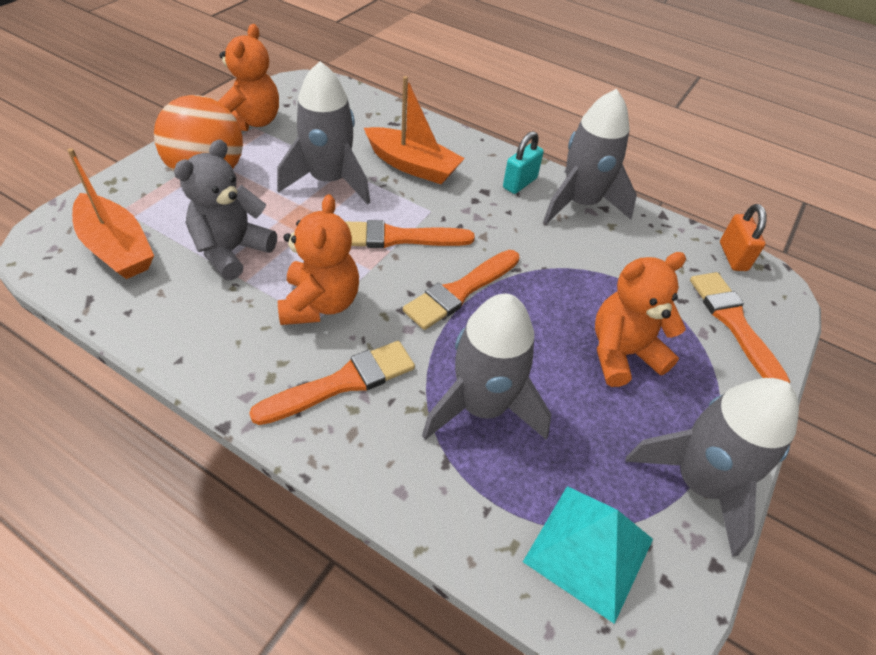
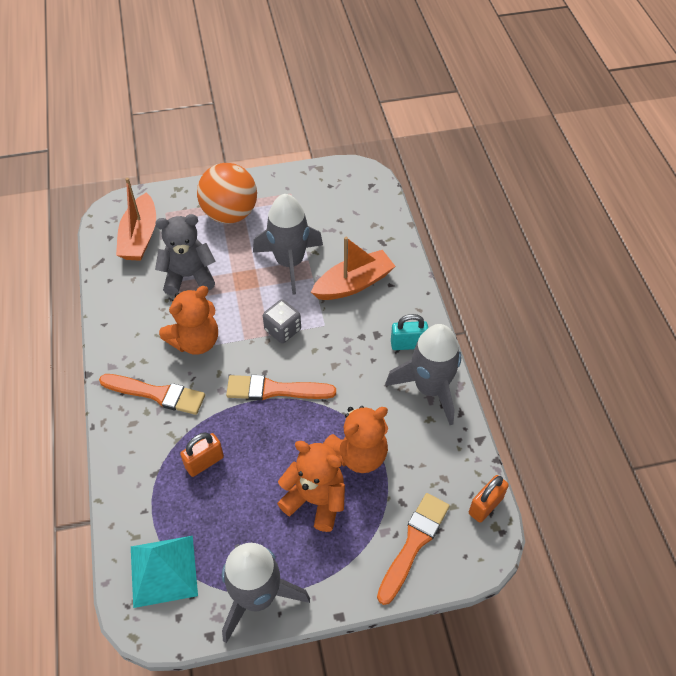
camera: 50 degrees right, 5 degrees up
(251, 122) = (293, 188): orange teddy bear -> orange teddy bear (359, 455)
(398, 238) = (283, 330): orange brush -> grey dice
(412, 165) = (353, 284): orange boat -> orange boat turned 105 degrees counterclockwise
(482, 406) = (204, 462): grey rocket -> orange padlock

